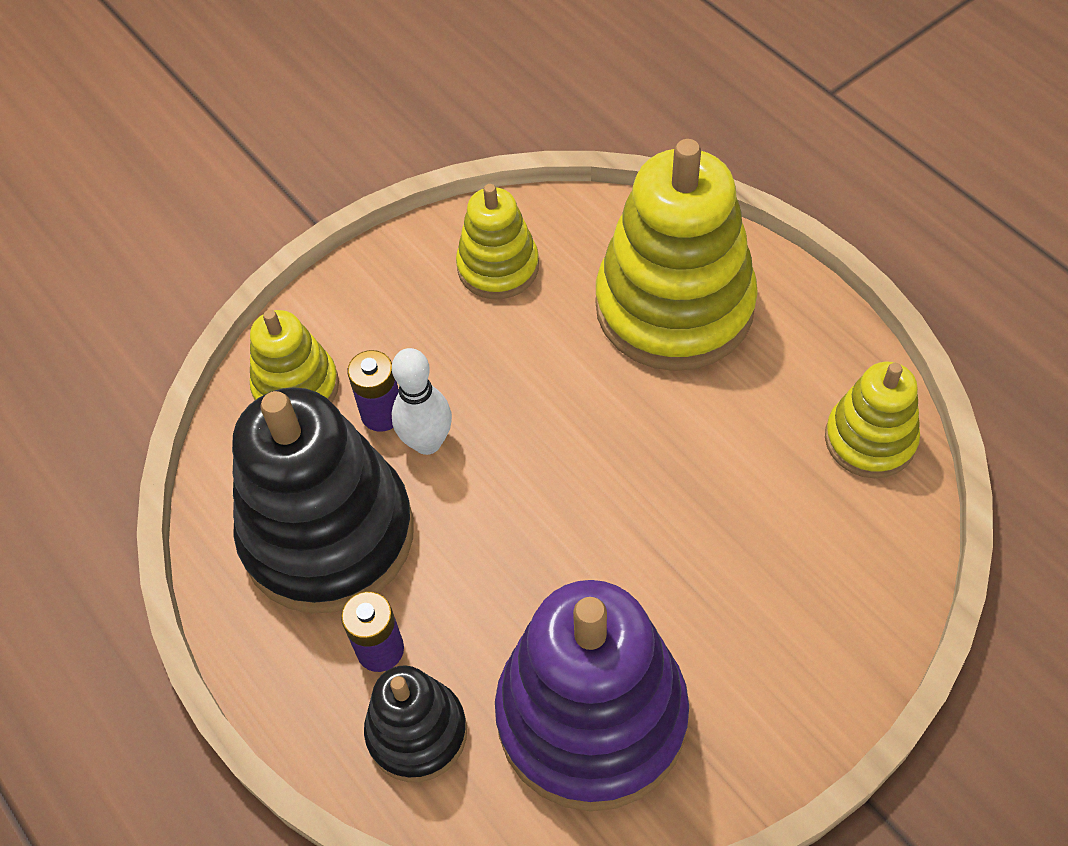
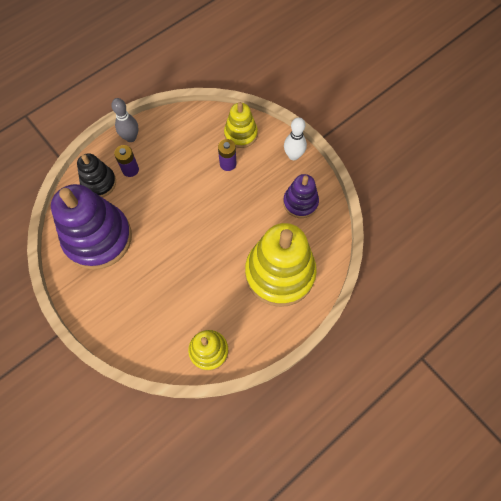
camera: 85 degrees right, 10 degrees up
(273, 657) = (131, 137): none -> grey bowling pin
(328, 534) = (176, 150): black stacking toy -> none
(427, 442) = (214, 180): white bowling pin -> white bowling pin (293, 155)
(498, 267) = (300, 202): yellow stacking toy -> purple stacking toy

